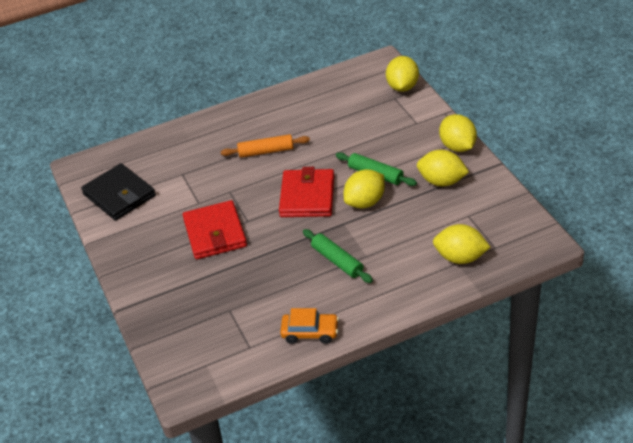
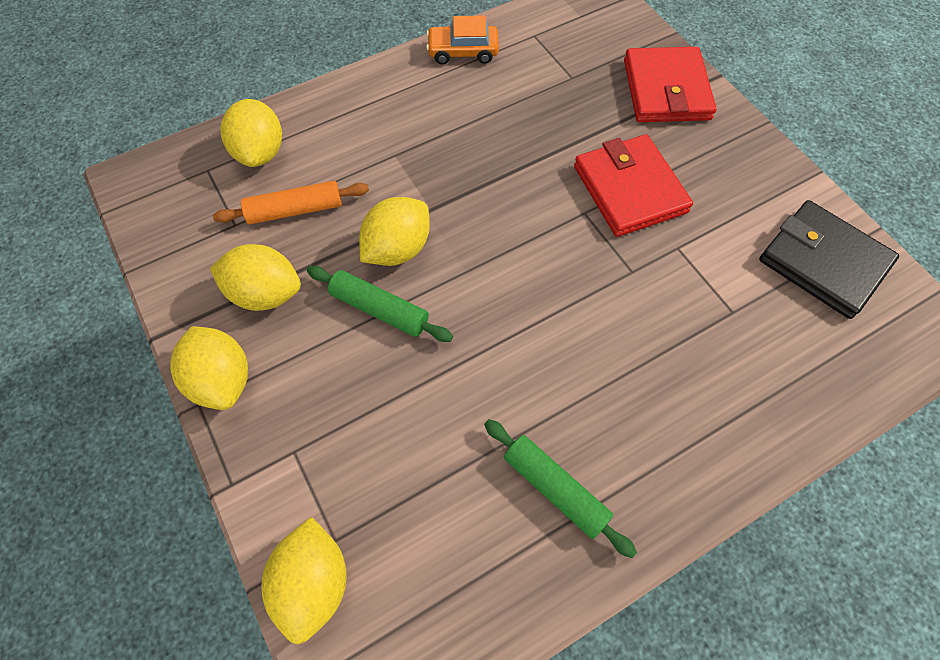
camera: 170 degrees right, 20 degrees up
(266, 151) = (591, 368): orange rolling pin -> orange rolling pin (295, 210)
(307, 196) = (495, 260): red wallet -> red wallet (666, 90)
(337, 261) = (436, 145): green rolling pin -> green rolling pin (555, 488)
(460, 257) = (260, 152): yellow lemon -> yellow lemon turned 75 degrees clockwise

